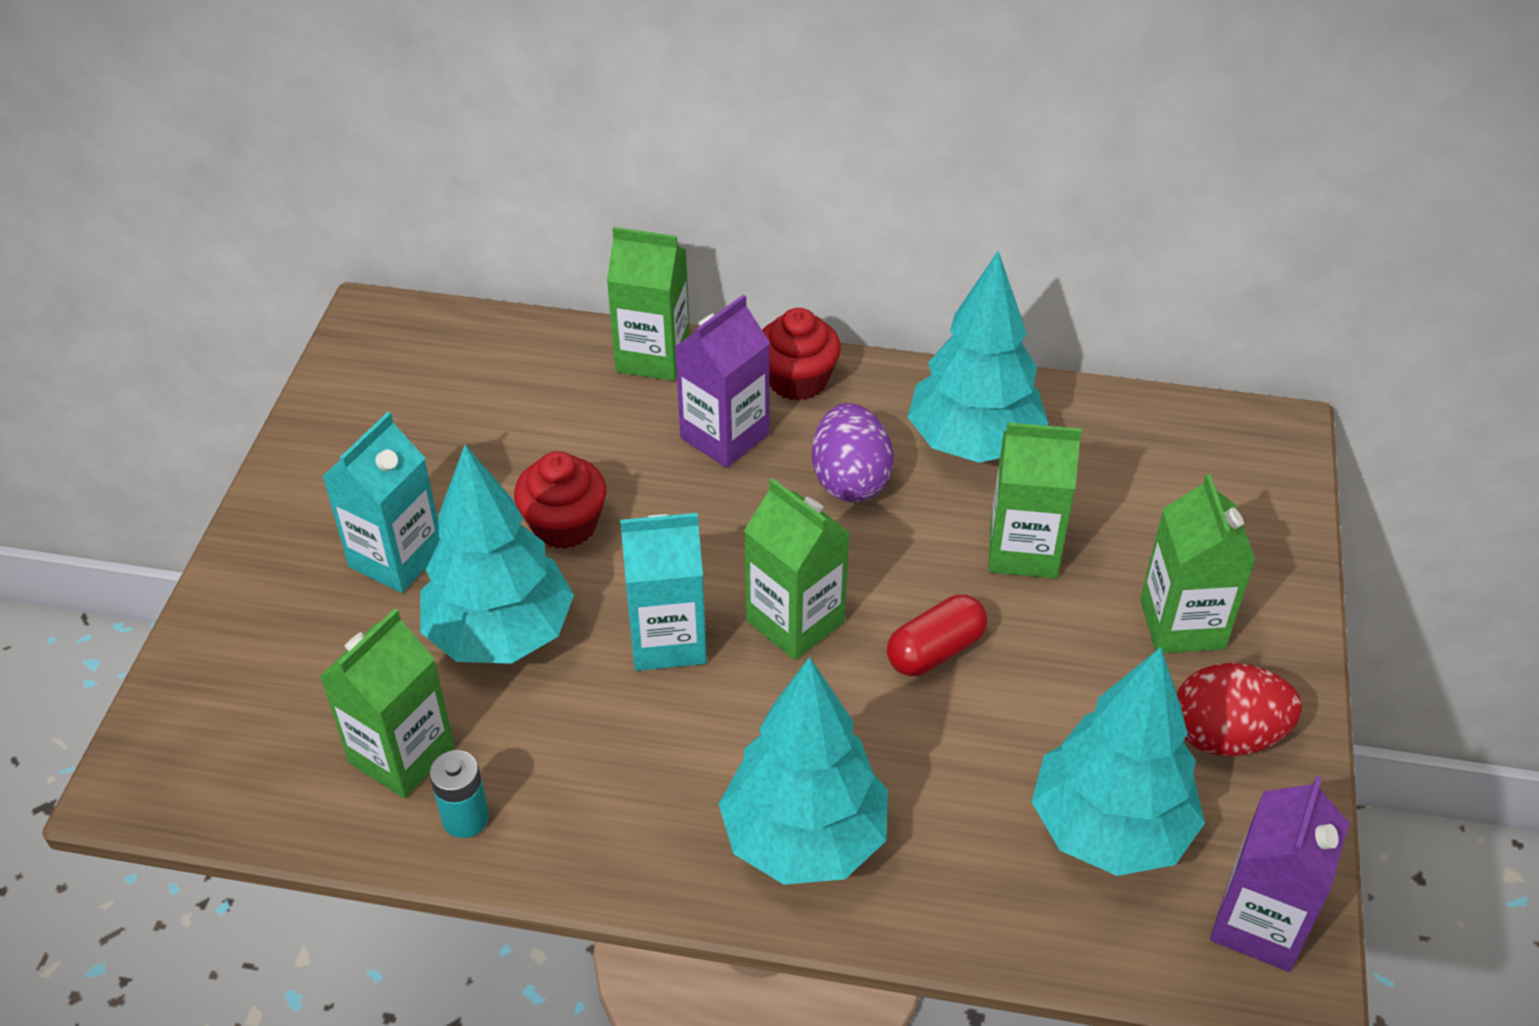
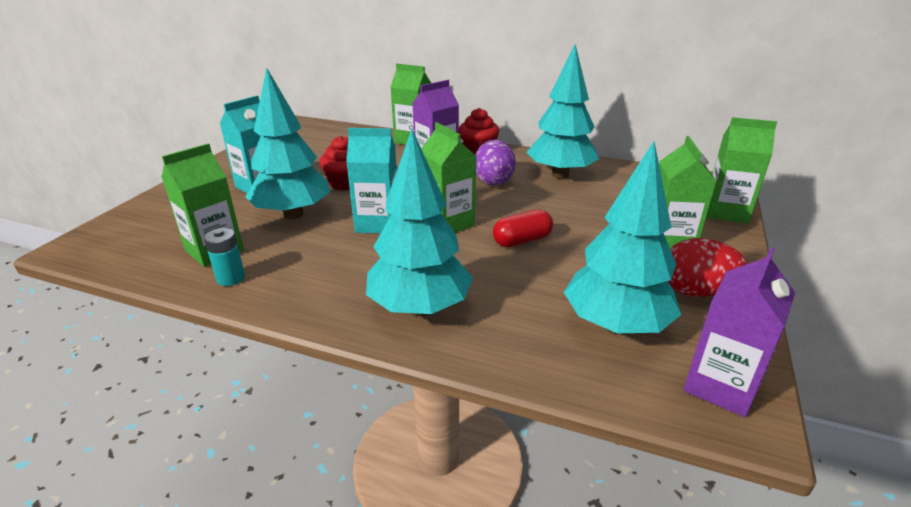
camera: 10 degrees right, 15 degrees down
(1023, 550) = (579, 210): green carton -> green carton (726, 212)

